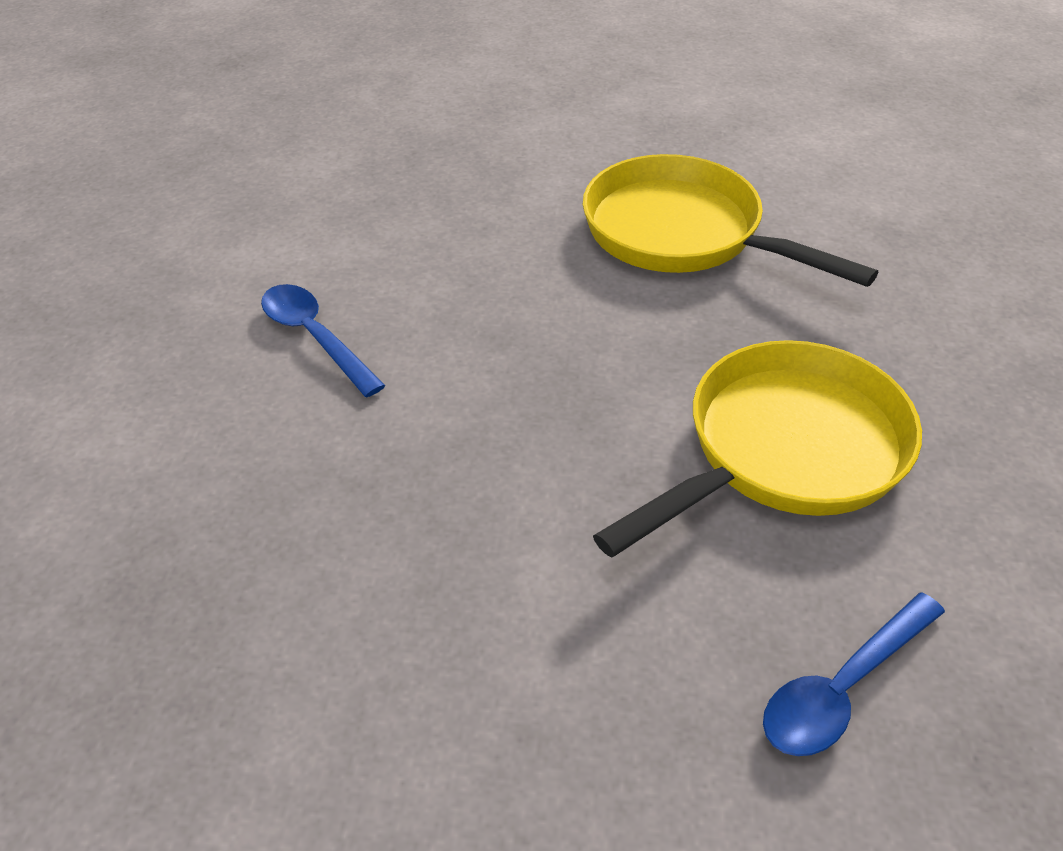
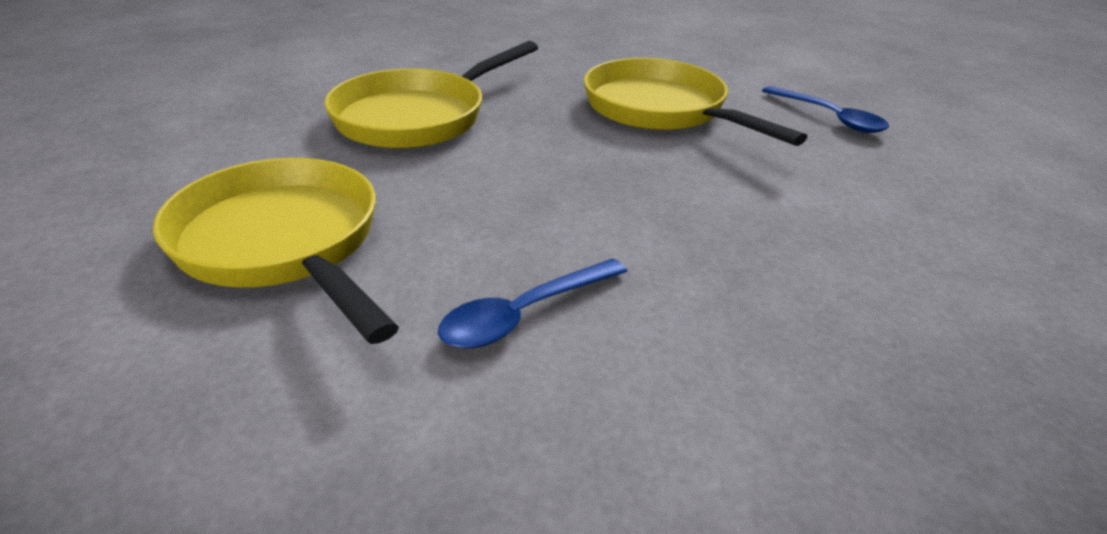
camera: 90 degrees left, 10 degrees down
(418, 201) = (283, 244): none -> yellow pan

